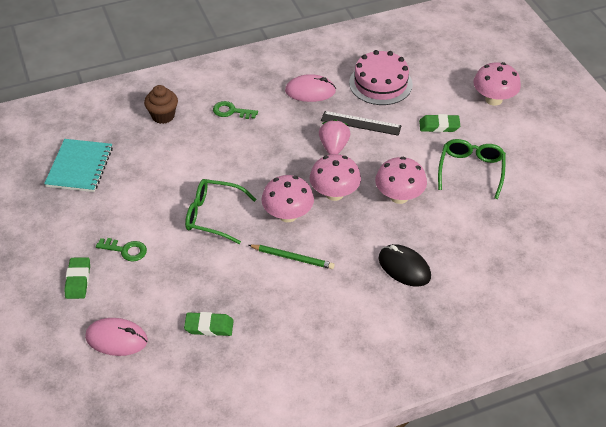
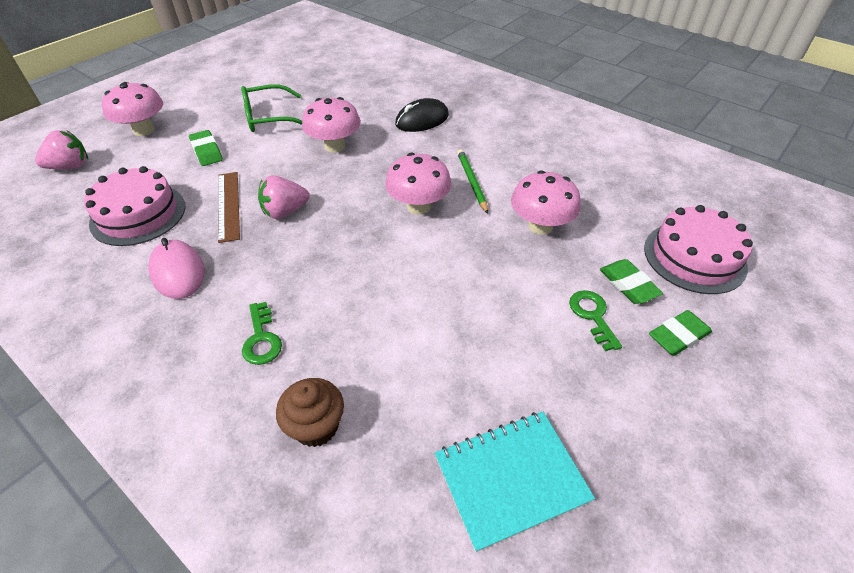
camera: 120 degrees left, 0 degrees up
(116, 339) = (694, 257): pink mouse -> pink cake
(209, 326) = (603, 201): green eraser -> green eraser (628, 285)
(213, 215) = (469, 263): green glasses -> none
(334, 193) = (361, 186): pink mushroom -> pink mushroom (540, 226)
(361, 123) = (228, 205): black ruler -> brown ruler
(404, 267) = (422, 120): black mouse -> black mouse turned 45 degrees clockwise
(461, 61) = (70, 166): none -> pink strawberry

